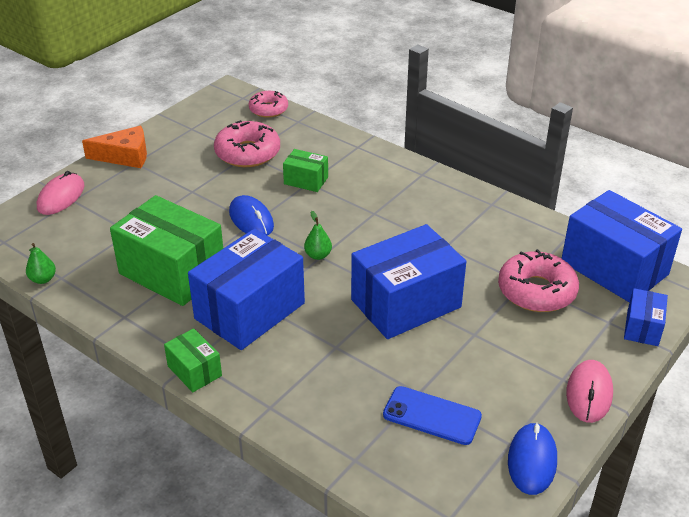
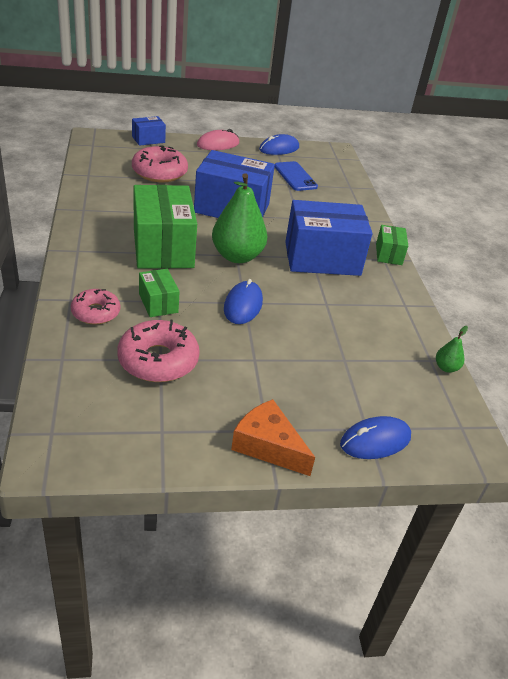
camera: 140 degrees left, 0 degrees up
(61, 197) = (375, 440): pink mouse -> blue mouse
(172, 272) = (344, 309): green box -> green box (163, 247)
(268, 109) = (59, 394): pink donut -> pink donut (96, 312)
(318, 255) = (237, 256): green pear -> green pear, size x2.27
(614, 268) = (103, 155): blue box -> none

